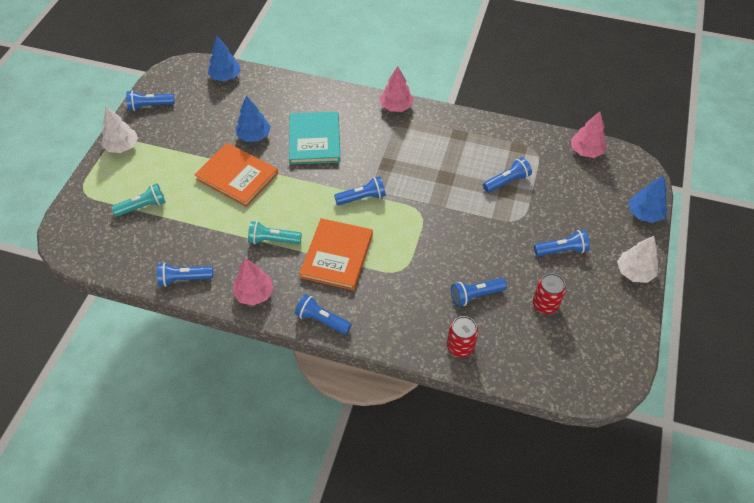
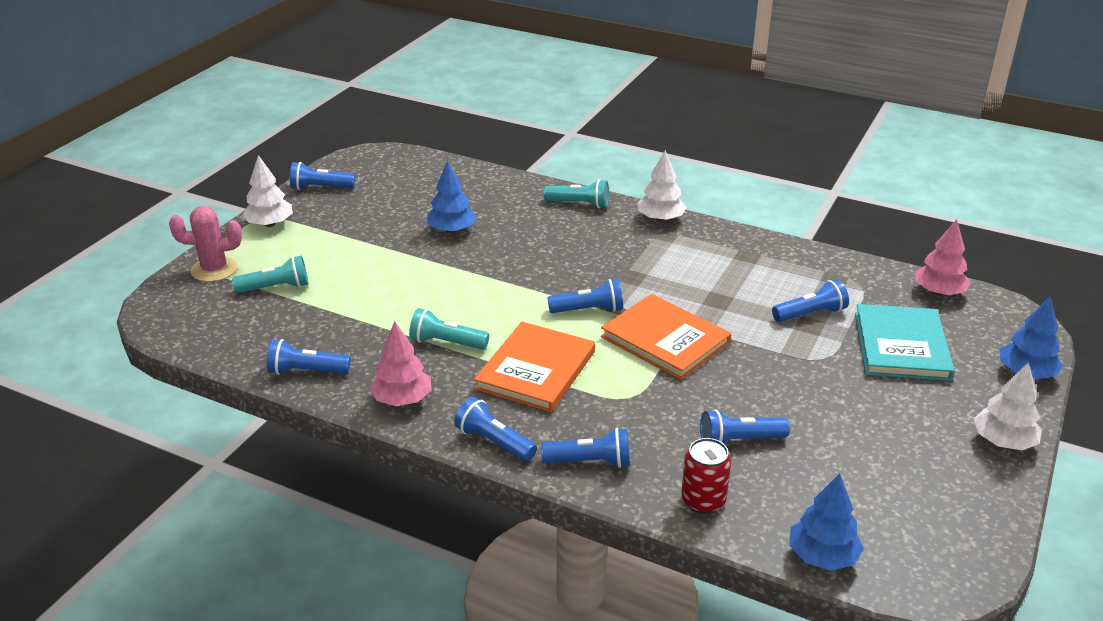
camera: 10 degrees right, 20 degrees down
(94, 195) = (214, 269): none -> pink cactus
(225, 76) = (430, 168): blue tree -> blue tree (822, 556)
(237, 176) = (415, 269): orange book -> orange book (665, 340)
(314, 140) = (535, 242): turquoise book -> turquoise book (901, 346)
(338, 99) = (579, 204): none -> turquoise flashlight
(396, 107) = (660, 219): pink tree -> white tree
(545, 304) = (850, 465): red can -> none
(562, 250) = (886, 402): blue flashlight -> blue flashlight (590, 462)

